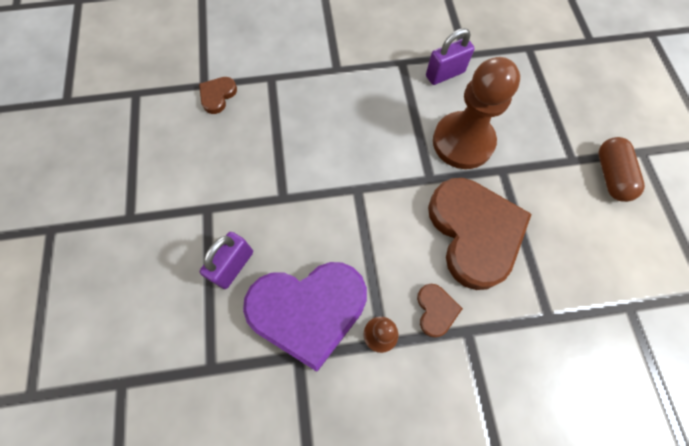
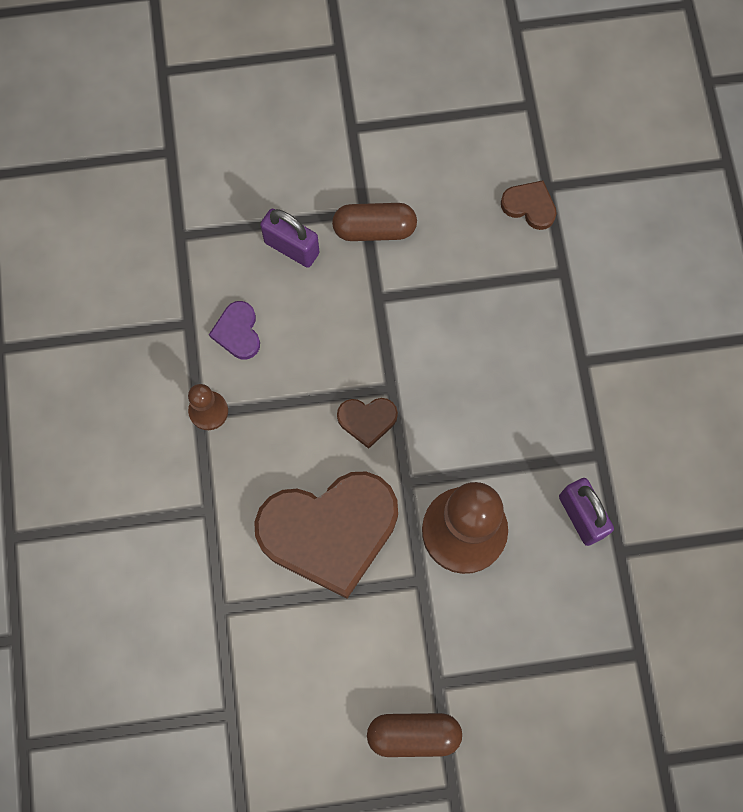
camera: 90 degrees right, 5 degrees up
(224, 200) = (374, 229): none -> brown capsule
(308, 310) = (238, 332): purple heart -> purple heart, size x0.43
(435, 310) = (233, 475): brown heart -> brown heart (367, 420)

